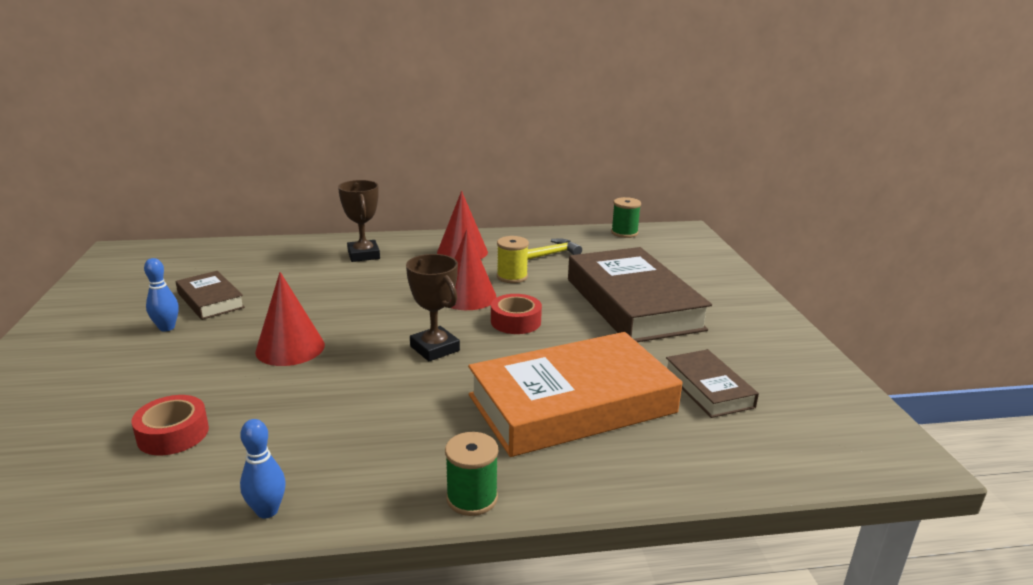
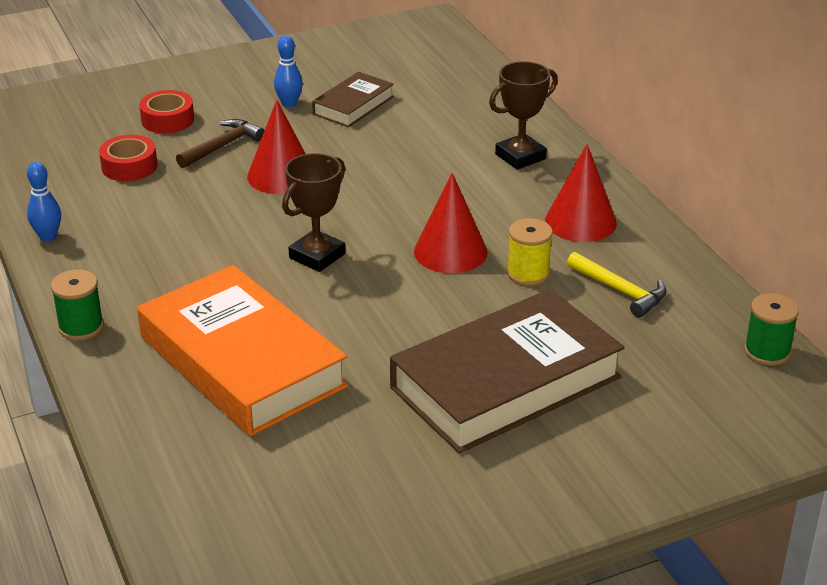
camera: 75 degrees right, 10 degrees up
(201, 371) = (222, 146): none -> brown hammer
(515, 321) = (405, 297): red tape -> red tape (167, 120)
(708, 389) = (309, 458): brown book -> none

